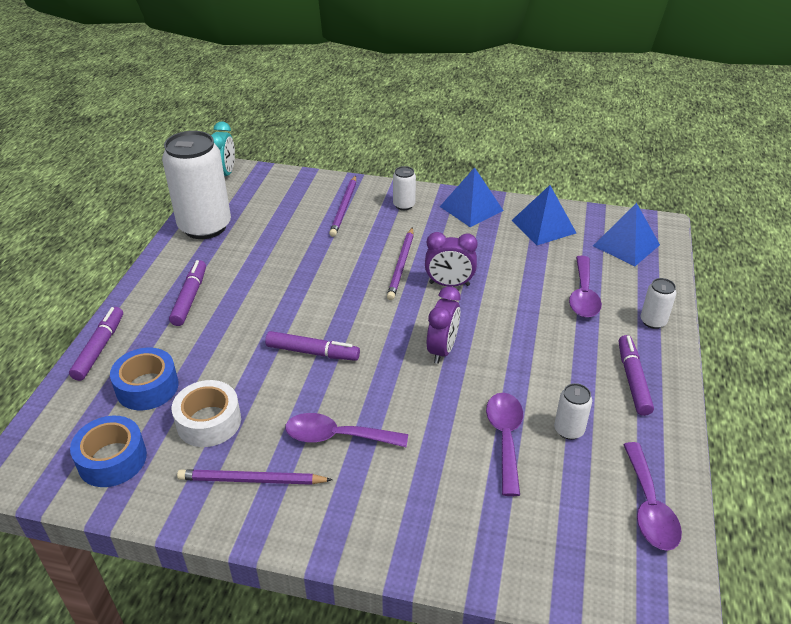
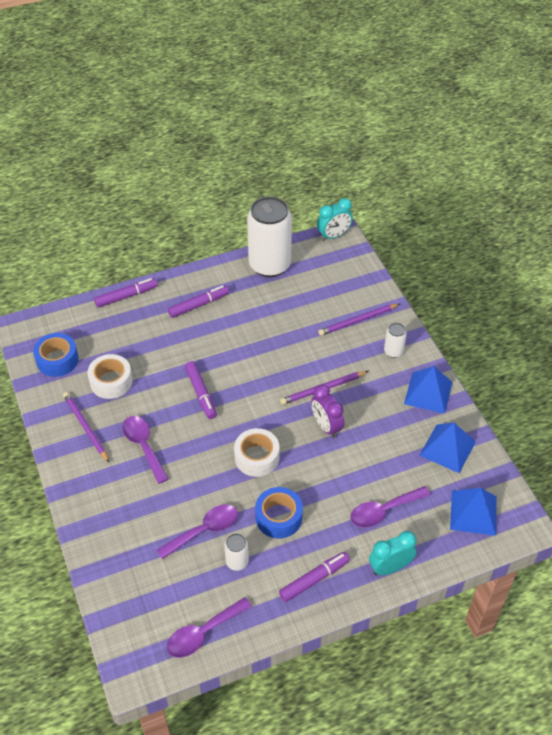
camera: 55 degrees right, 10 degrees up
(147, 387) = (115, 338): blue tape -> blue tape (278, 517)
(442, 350) = (257, 457): purple clock -> white tape
(653, 321) = (390, 567): white can -> turquoise clock

